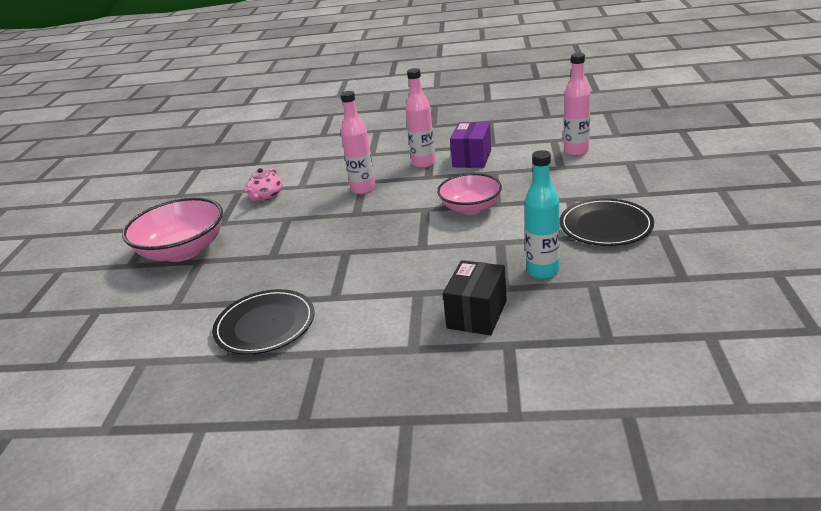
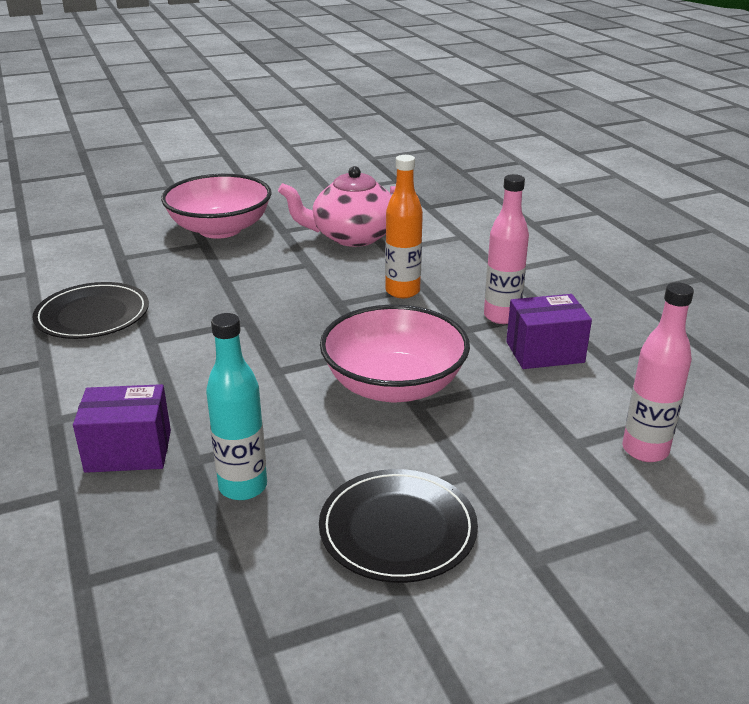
camera: 60 degrees right, 0 degrees up
(266, 196) = (352, 236): pink teapot -> pink teapot, size x1.88
(363, 189) = (402, 291): pink bottle -> orange bottle
(470, 208) = (394, 385): pink bowl -> pink bowl, size x1.51
(477, 314) = (128, 451): black box -> purple box

